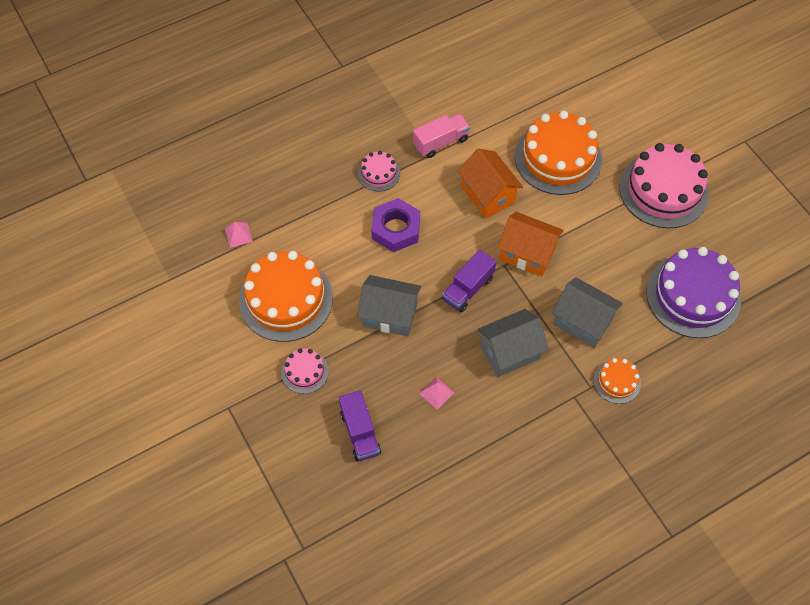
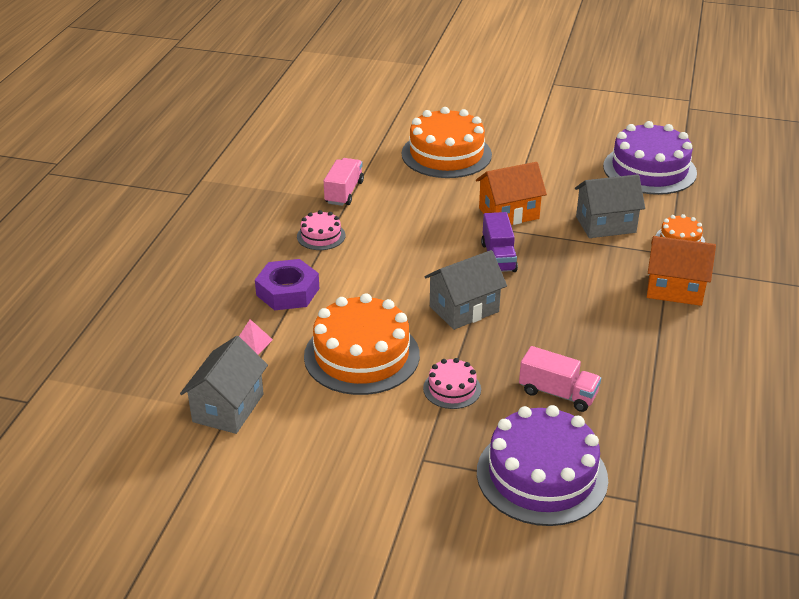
camera: 45 degrees left, 25 degrees down
(275, 480) = (542, 475): none -> purple cake
(360, 432) = (558, 393): purple truck -> pink truck
(396, 229) = (387, 258): purple nut -> purple nut (287, 292)
(436, 393) = (574, 329): pink pyramid -> none
(488, 195) = (427, 200): orange house -> orange house (675, 289)
(510, 352) = (586, 271): grey house -> grey house (228, 408)
(663, 190) = (544, 131): pink cake -> none

